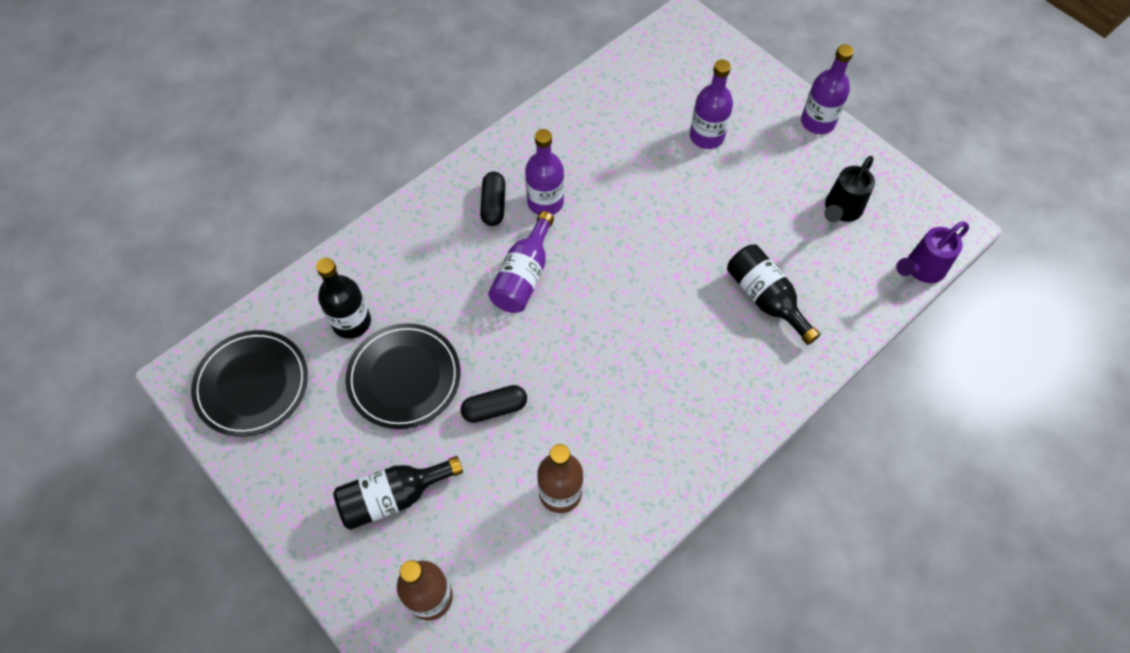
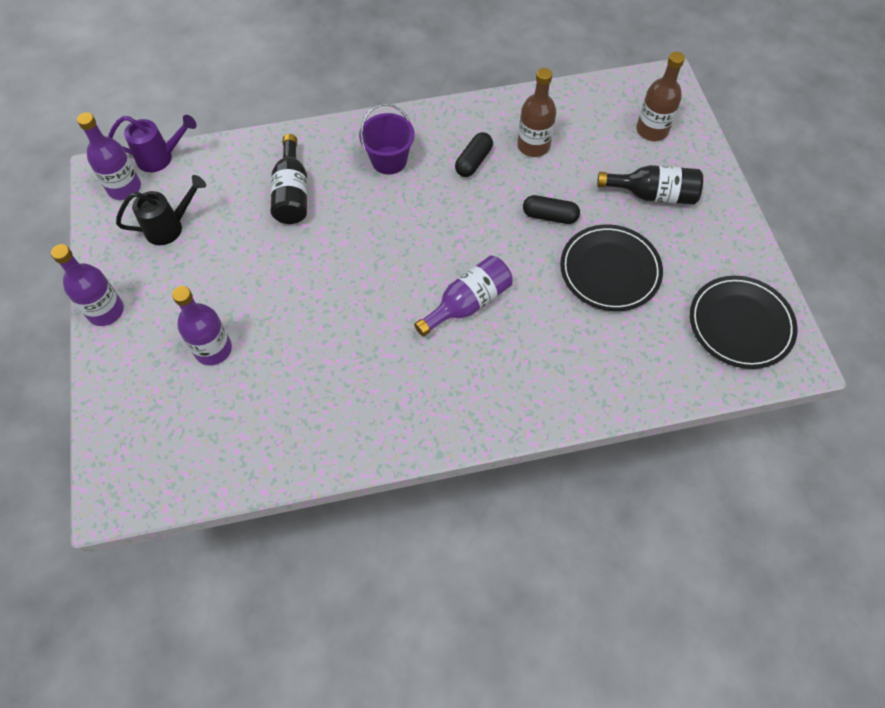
camera: 150 degrees left, 0 degrees up
(351, 322) = (636, 336): black bottle -> none
(493, 205) = (455, 382): black capsule -> black capsule (473, 161)
(545, 202) = (406, 361): purple bottle -> purple bottle (124, 188)
(702, 387) = (389, 160): none -> purple bucket

